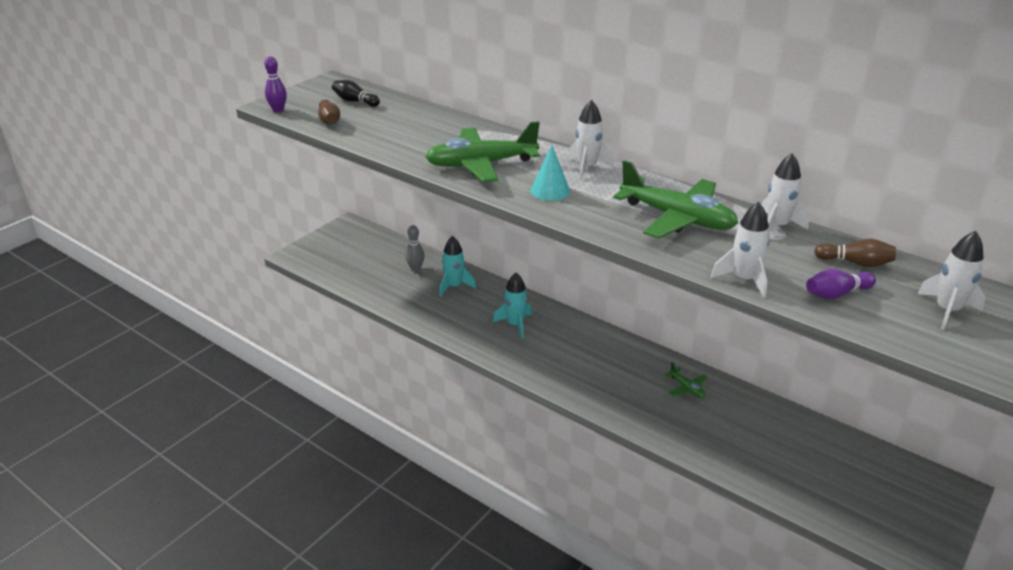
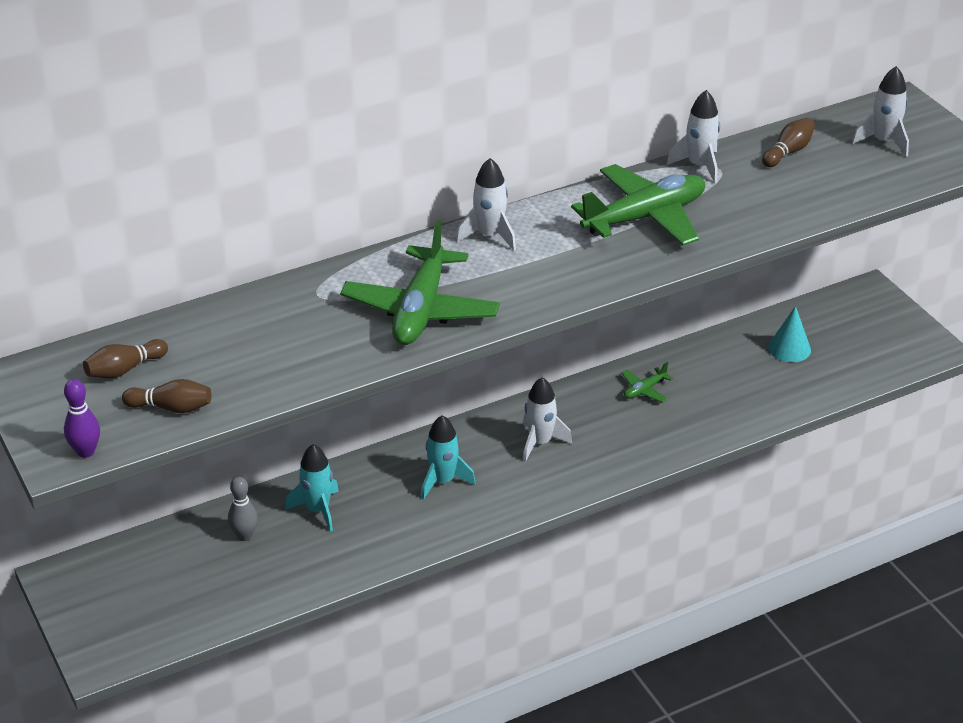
camera: 65 degrees left, 5 degrees up
(355, 101) = (124, 369): black bowling pin -> brown bowling pin
(550, 190) = (525, 279): turquoise cone -> turquoise cone (789, 348)
(686, 388) = (644, 390): green plane -> green plane turned 150 degrees clockwise
(744, 279) = (779, 222): white rocket -> white rocket (540, 442)
(836, 294) = (830, 183): purple bowling pin -> none

